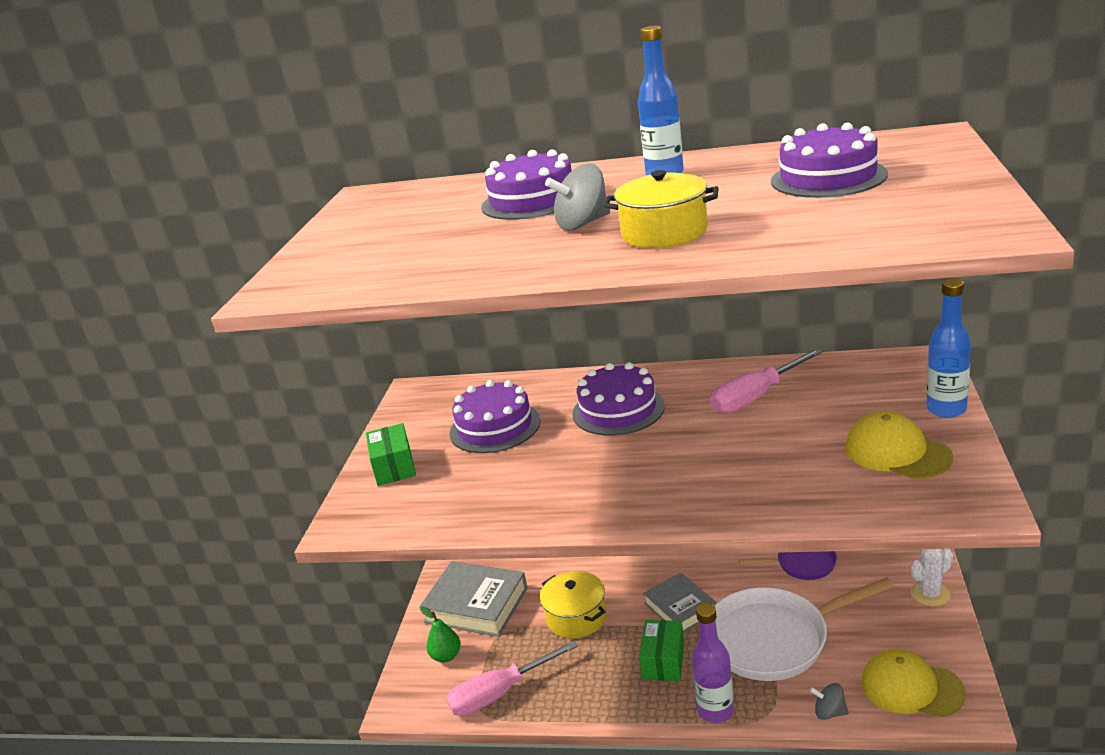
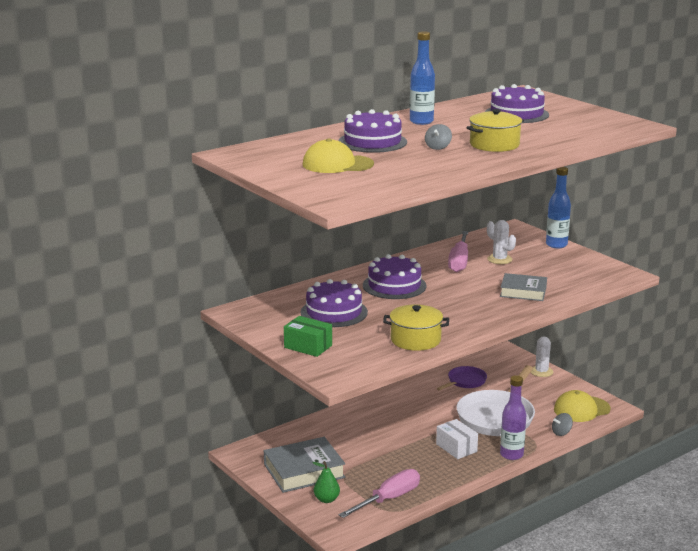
camera: 50 degrees left, 5 degrees down
(500, 693) = (389, 499): pink screwdriver -> pink screwdriver turned 150 degrees counterclockwise
(576, 617) = (378, 450): yellow pot -> yellow pot (415, 340)
(582, 224) = (438, 147): grey spinning top -> grey spinning top, size x0.64
(663, 661) = (456, 448): green box -> white box
(680, 608) = (430, 423): grey book -> grey book (523, 292)
(817, 410) = (499, 259): none -> white cactus
(897, 452) = (563, 265): yellow cap -> yellow cap (337, 164)

